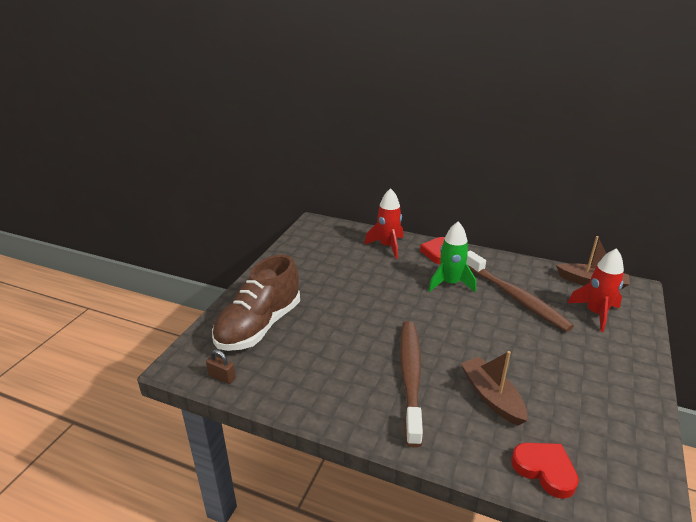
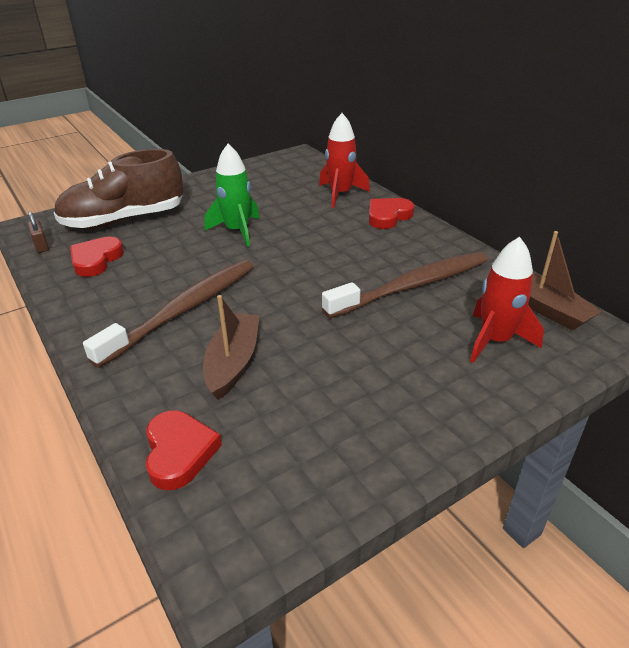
camera: 35 degrees right, 5 degrees up
(288, 368) = (96, 260): none -> red heart
(450, 283) = (355, 247): green rocket -> green rocket (237, 231)
(515, 297) = (412, 286): brown toothbrush -> brown toothbrush turned 120 degrees counterclockwise

